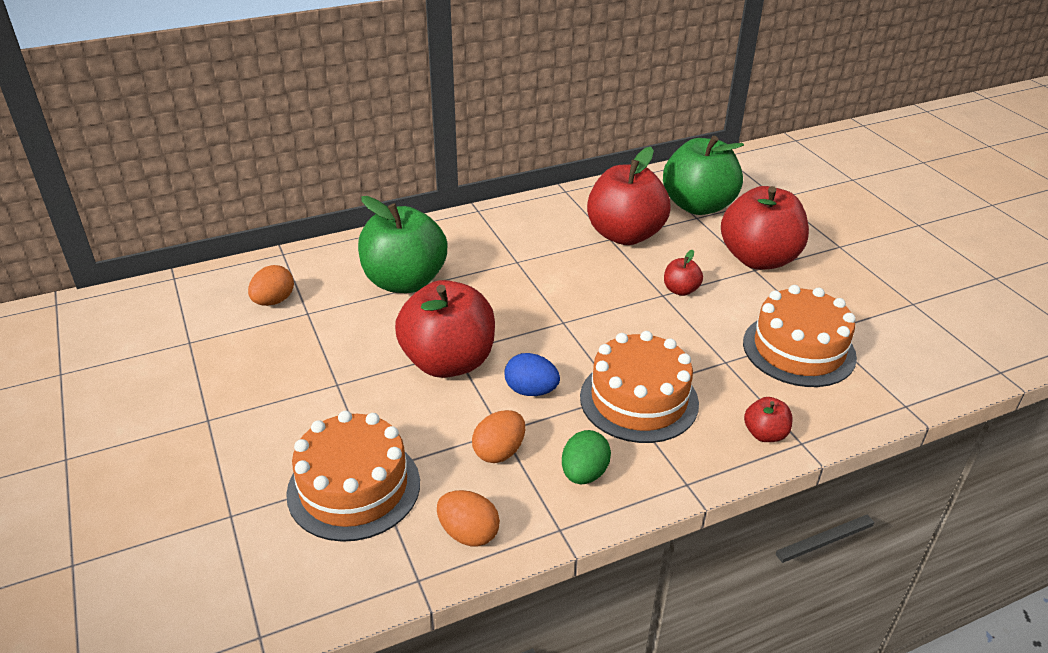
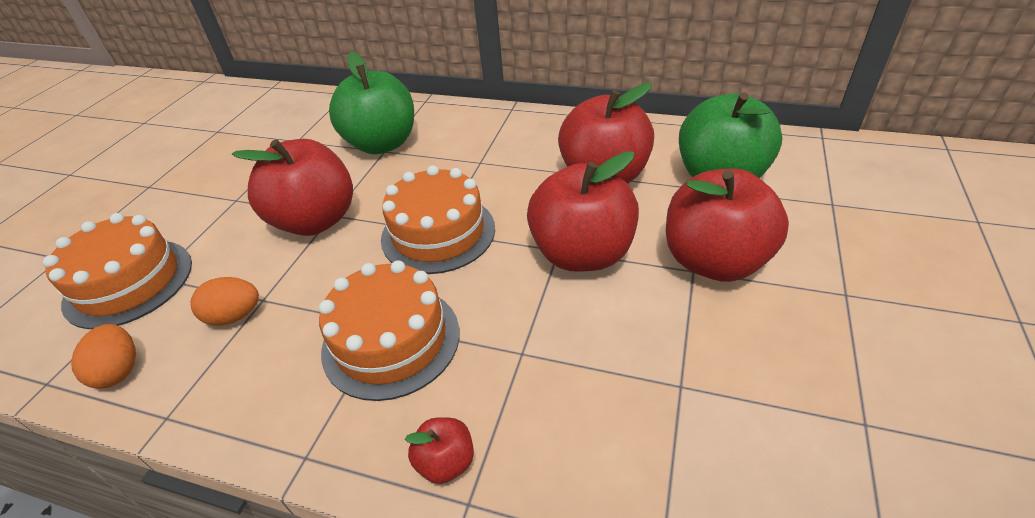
camera: 45 degrees right, 5 degrees up
(274, 301) = (292, 124): orange egg -> none
(531, 391) = (329, 278): blue egg -> none
(584, 473) = (253, 380): green egg -> none
(680, 290) = (582, 254): red apple -> red apple, size x2.28
(798, 349) = (620, 389): orange cake -> orange cake (438, 233)

